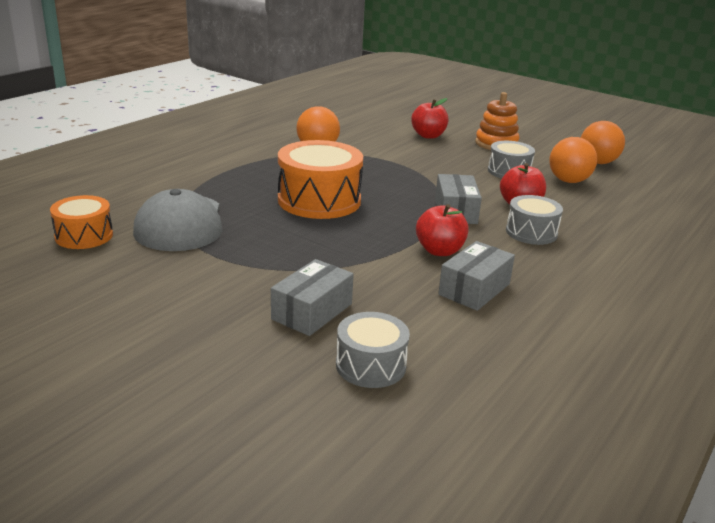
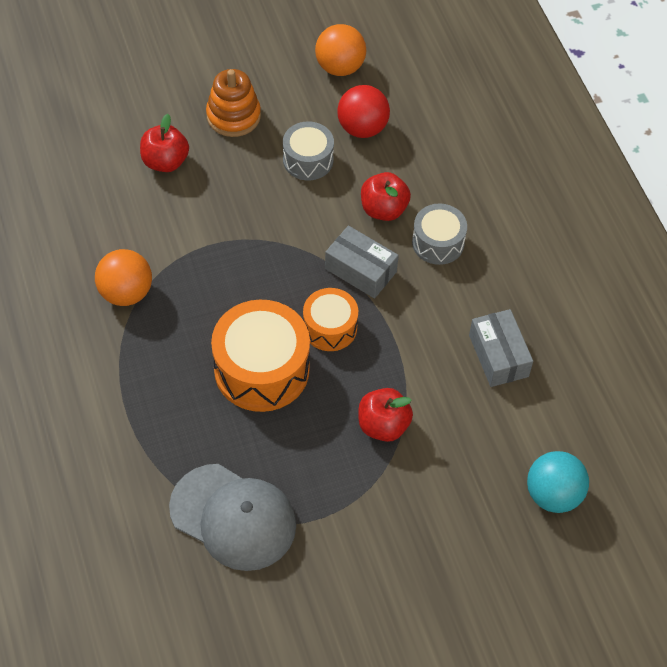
camera: 55 degrees left, 30 degrees up
(84, 236) = (207, 612): orange drum -> orange drum (330, 327)
(312, 311) = (460, 492): grey box -> none
(371, 365) = (553, 494): grey drum -> turquoise ball
(439, 251) = (424, 336): red apple -> red apple (383, 425)
(568, 181) = (362, 128): orange ball -> red ball

